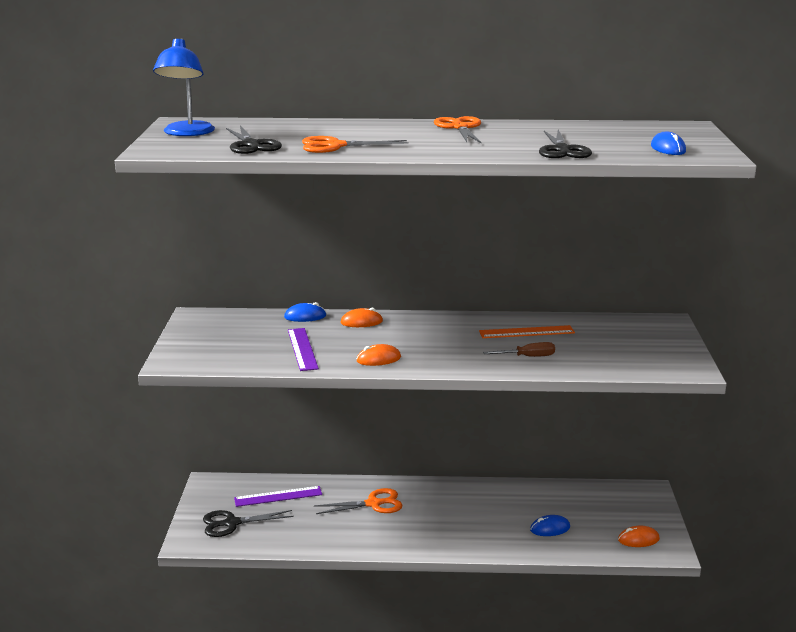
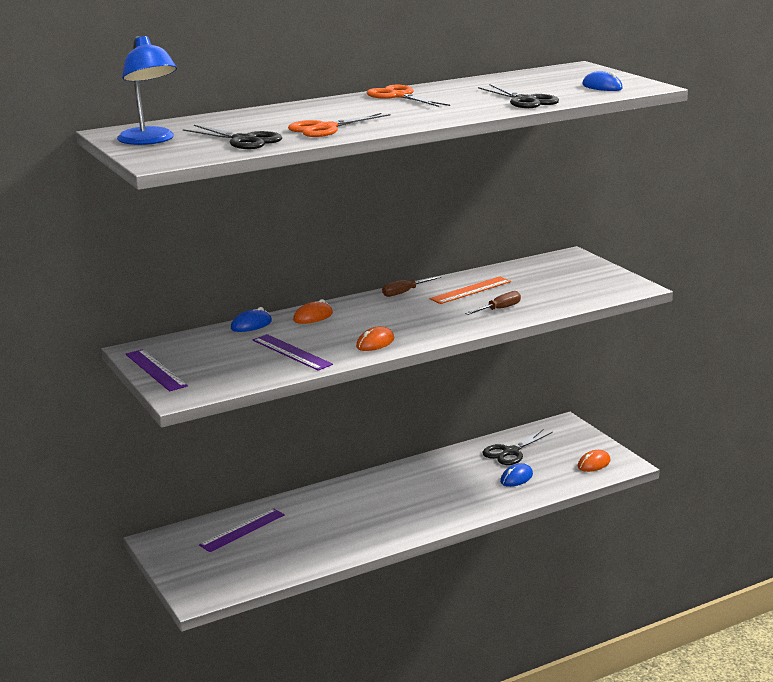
camera: 30 degrees left, 0 degrees up
(186, 336) = (156, 370): none -> purple ruler
(231, 523) = (223, 567): black scissors -> black scissors (510, 452)
(373, 504) = (342, 507): orange scissors -> none
(466, 319) = (405, 292): none -> brown screwdriver

